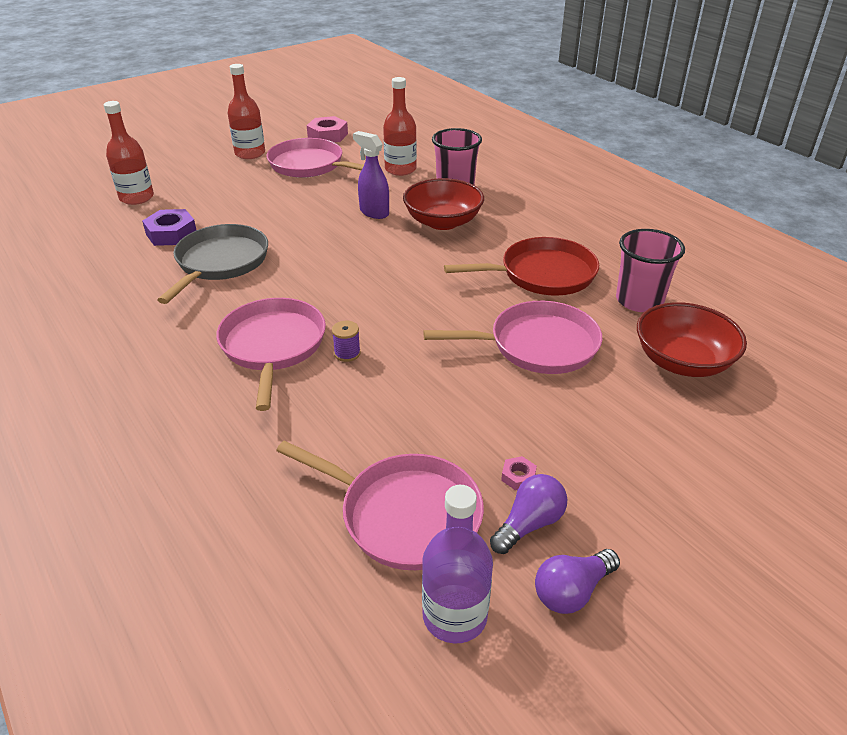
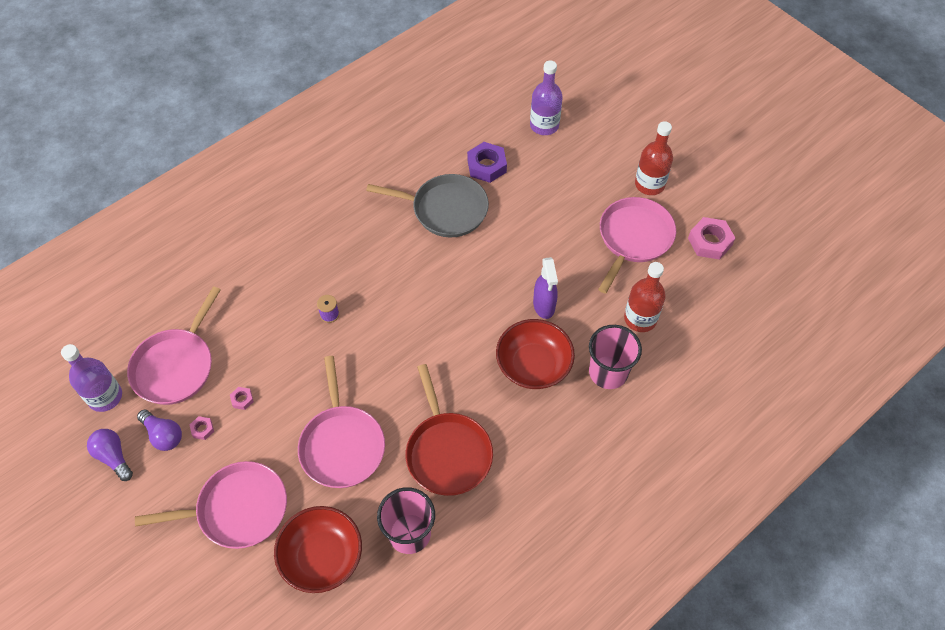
camera: 85 degrees right, 20 degrees up
(136, 198) = (544, 125): red bottle -> purple bottle
(273, 346) = (337, 267): pink pan -> pink pan (238, 509)
(374, 212) = (544, 306): purple spray bottle -> purple spray bottle turned 135 degrees clockwise
(470, 435) = (242, 399): none -> pink nut

